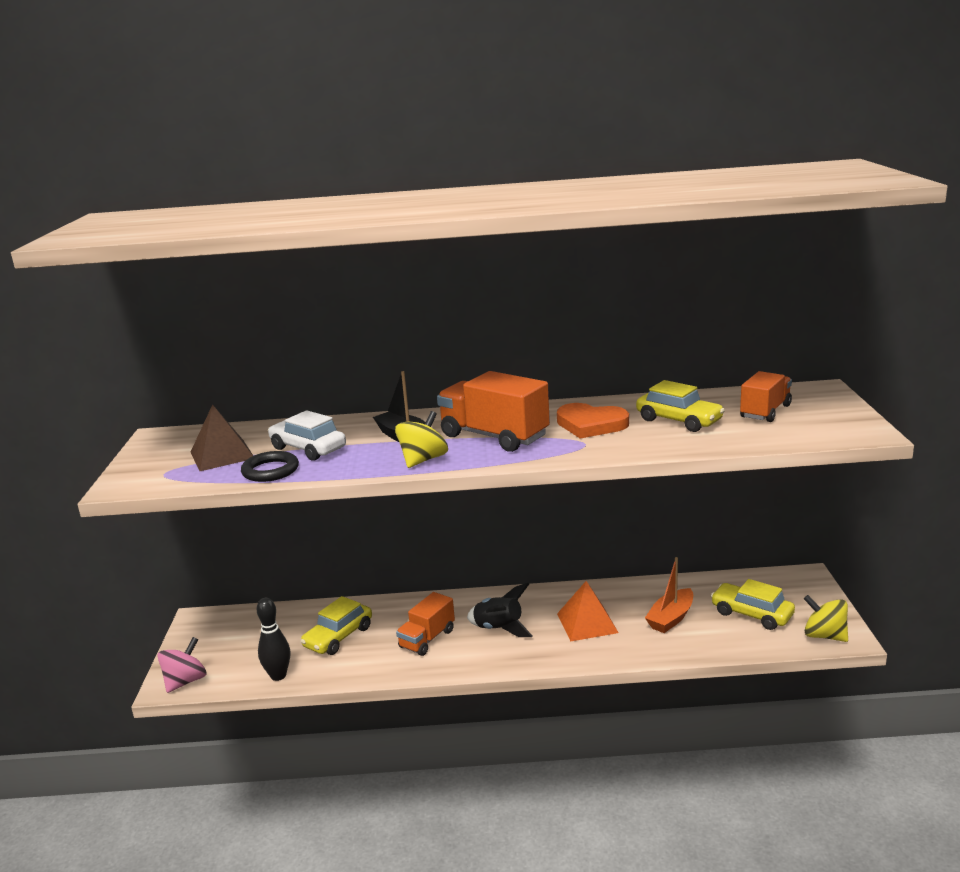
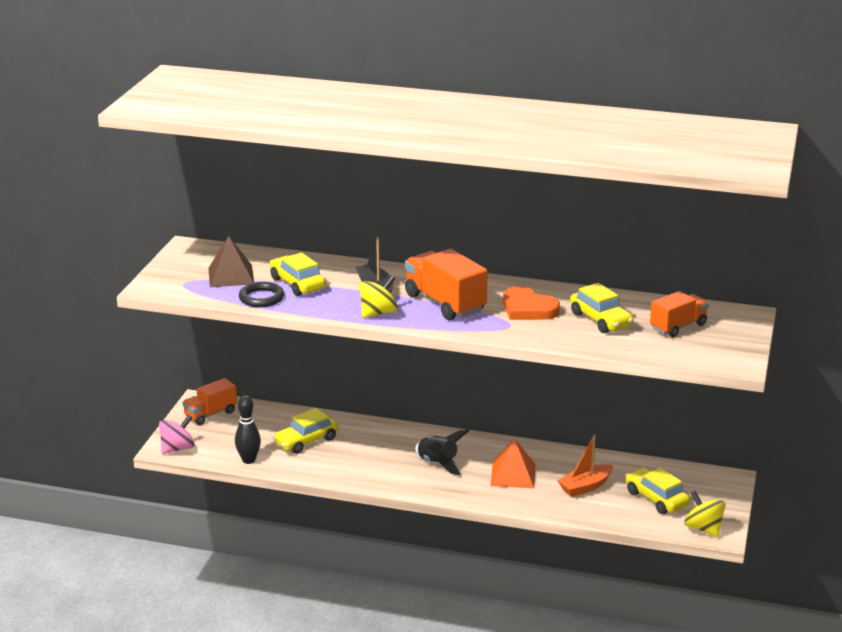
camera: 15 degrees right, 5 degrees up
(308, 448) = (297, 283): white car -> yellow car
(427, 639) = (376, 458): orange truck -> orange truck (210, 414)

